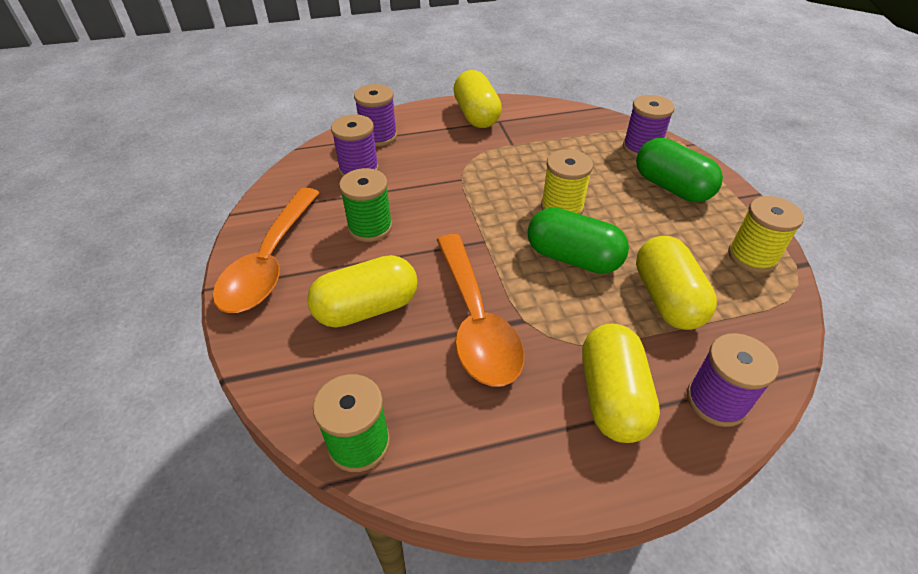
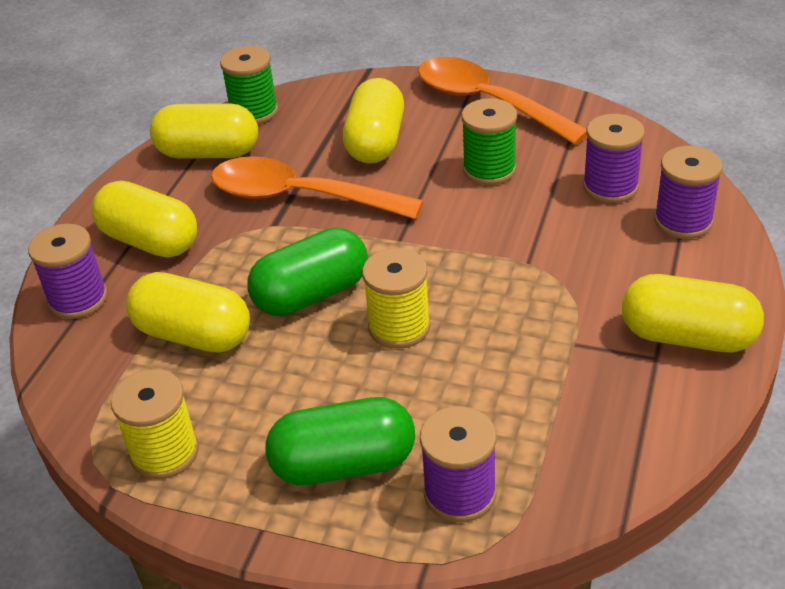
camera: 125 degrees right, 5 degrees down
(457, 438) = (208, 153): none -> yellow capsule

